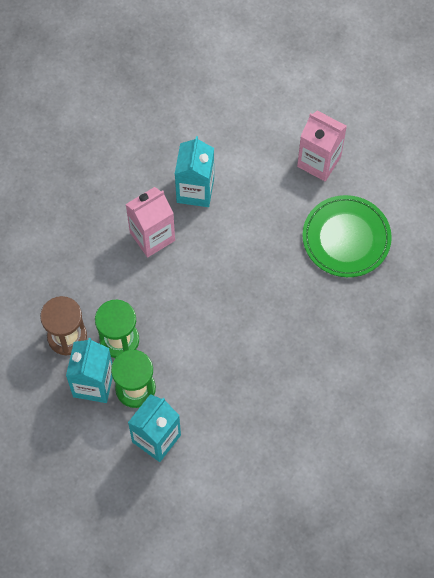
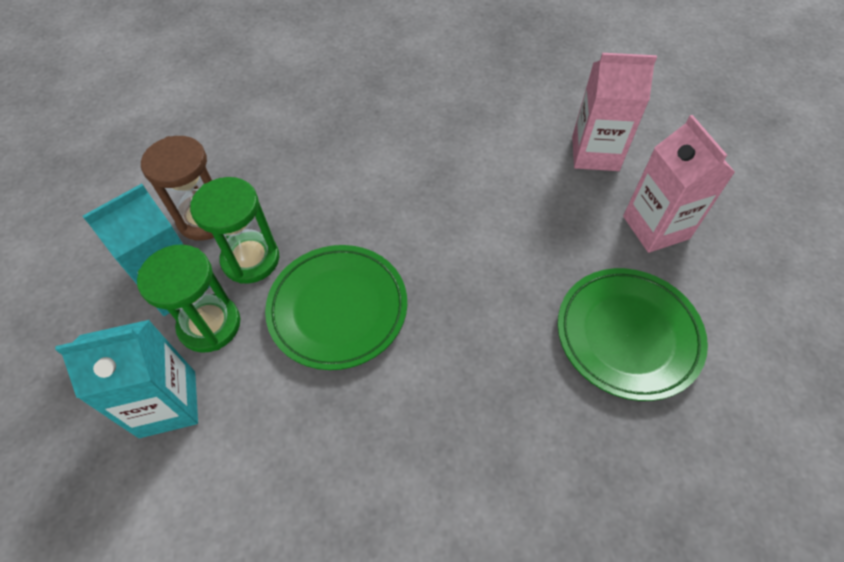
camera: 40 degrees right, 10 degrees down
(152, 236) = (391, 183): pink carton -> pink carton (595, 153)
(193, 331) = (338, 309): none -> green plate
(195, 190) = (479, 169): turquoise carton -> none

